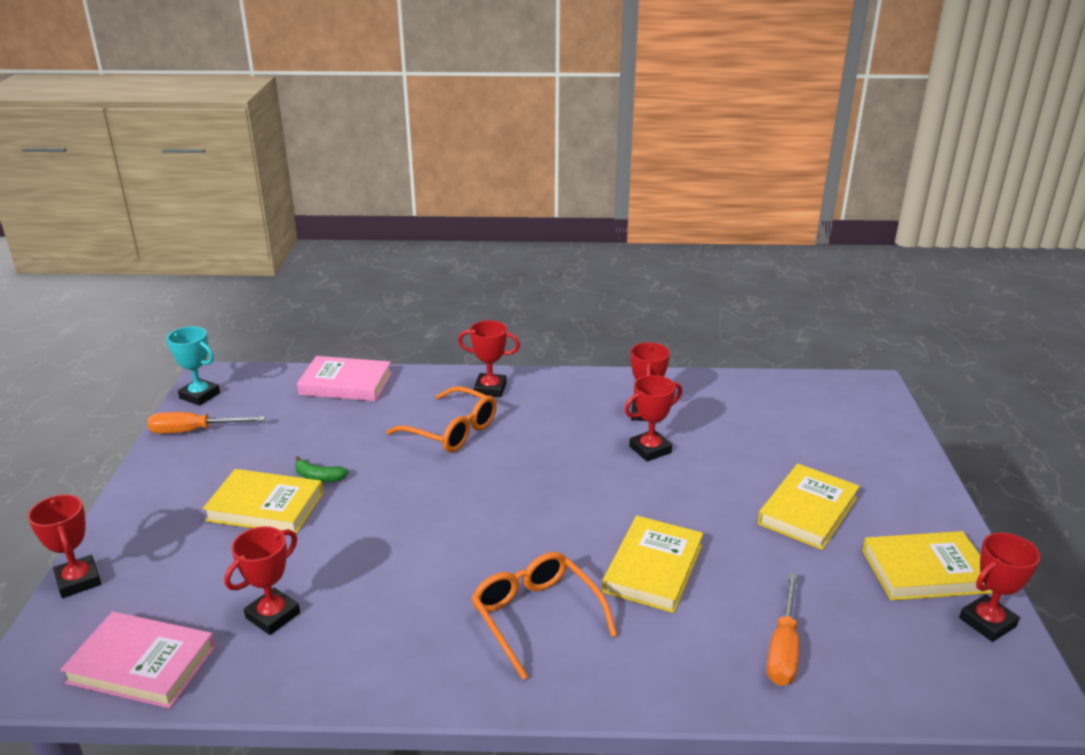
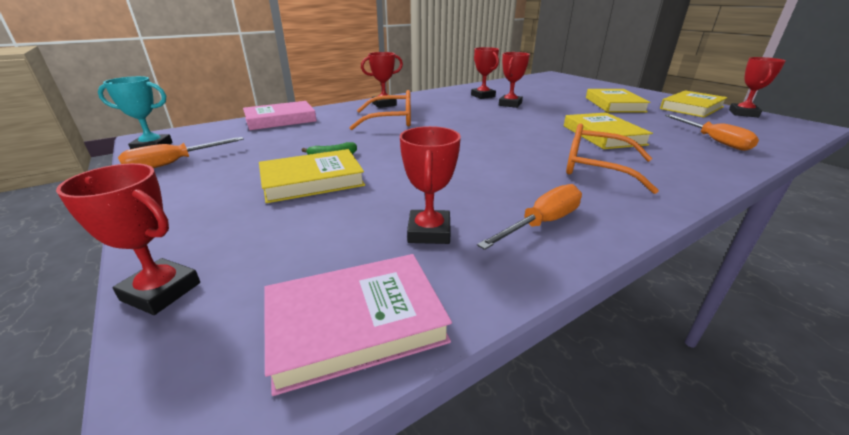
camera: 35 degrees left, 0 degrees up
(364, 654) = (542, 223): none -> orange screwdriver

